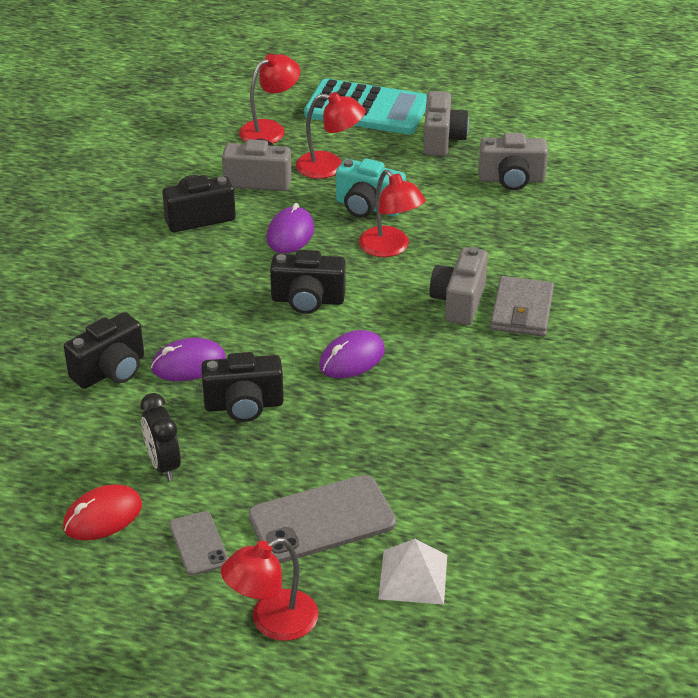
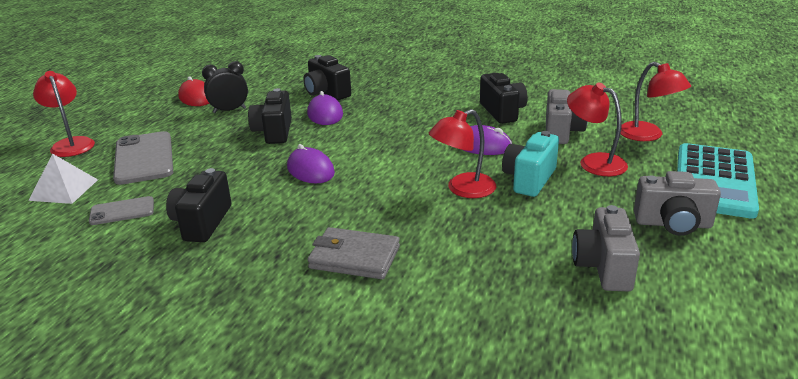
camera: 95 degrees right, 10 degrees down
(198, 544) = (154, 122): grey phone -> grey phone (122, 211)
(307, 300) = (390, 153): black camera -> black camera (202, 223)
(329, 167) = (594, 162): red lamp -> red lamp turned 120 degrees clockwise
(459, 302) = (375, 222): grey camera -> none

